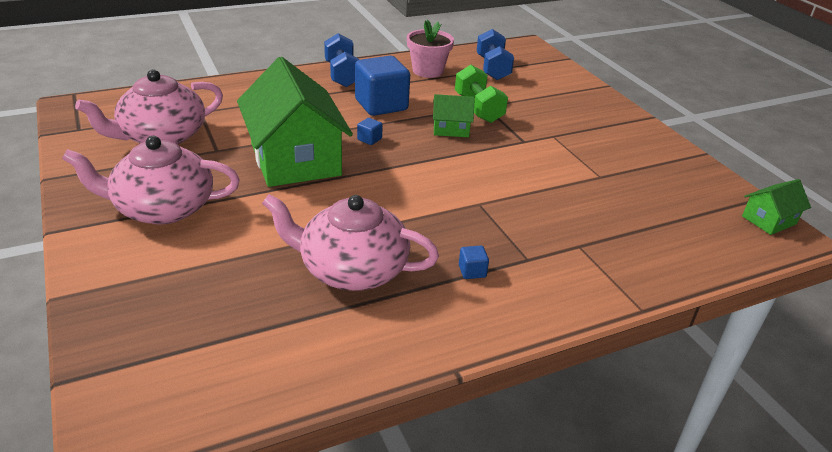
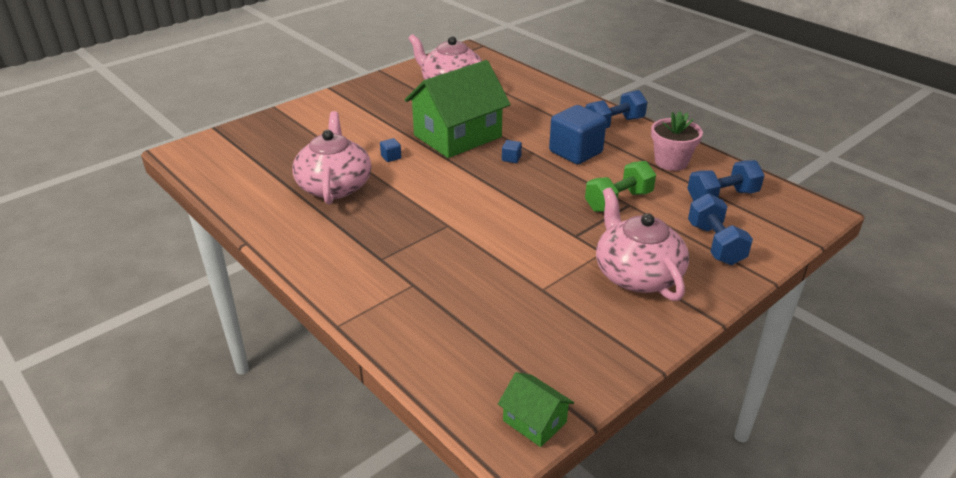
camera: 75 degrees right, 0 degrees up
(162, 208) = (369, 109): pink teapot -> pink teapot (637, 274)
(451, 129) = (563, 193): green house -> none
(472, 271) = (353, 234): blue cube -> blue cube (391, 157)
(556, 90) = (715, 244): none -> blue dumbbell

